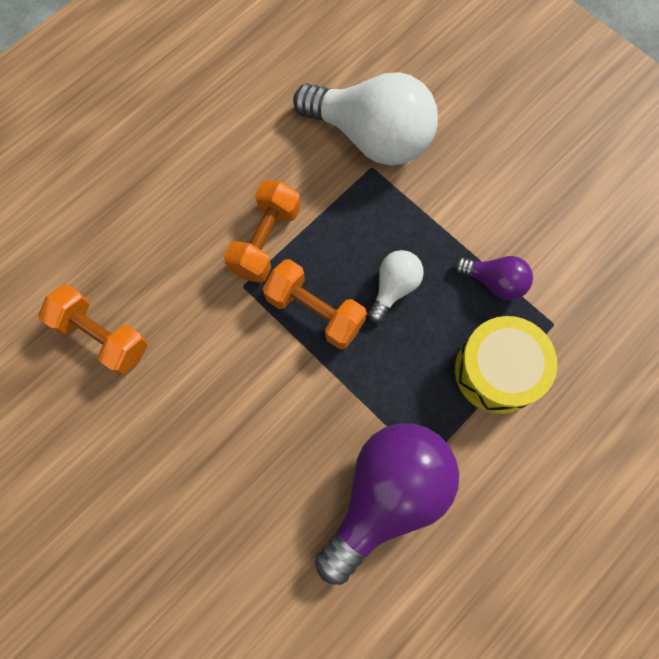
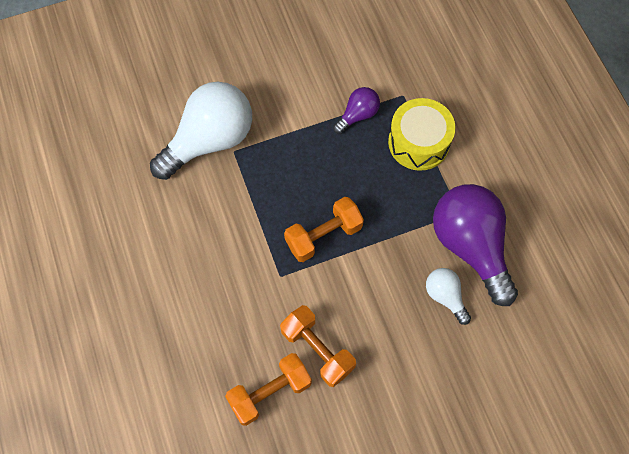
camera: 65 degrees left, 5 degrees down
(265, 240) = (253, 246): orange dumbbell -> orange dumbbell (317, 350)
(394, 287) = (331, 177): white light bulb -> white light bulb (445, 296)

